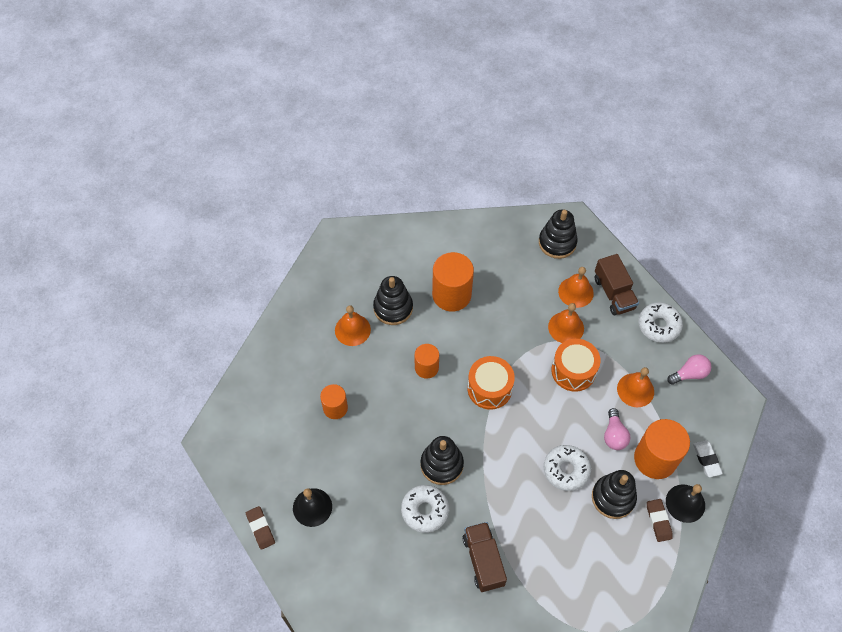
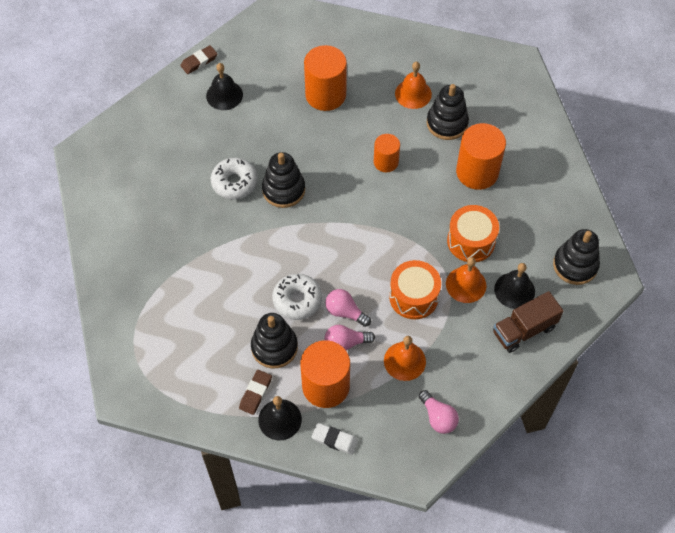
camera: 80 degrees right, 0 degrees up
(335, 408) = (325, 95): orange cylinder -> orange cylinder, size x1.69
(483, 560) = (192, 237): brown truck -> none
(489, 388) = (375, 220): orange drum -> orange drum (471, 241)
(575, 292) = (514, 290): orange bell -> black bell
(583, 430) = (345, 312): none -> pink light bulb
(658, 325) = (493, 381): white donut -> none
(658, 521) = (255, 393): brown eraser -> brown eraser turned 45 degrees counterclockwise
(706, 459) = (335, 440): white eraser -> white eraser turned 45 degrees clockwise

